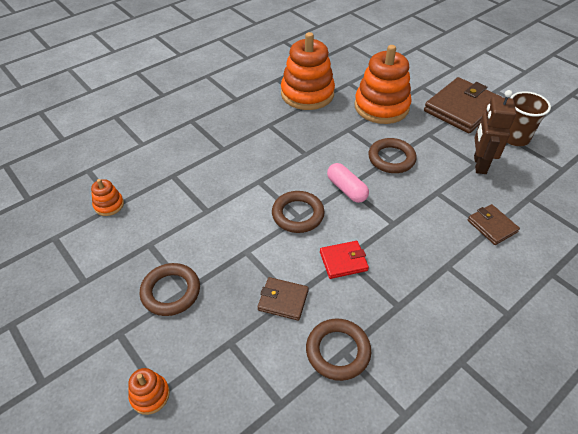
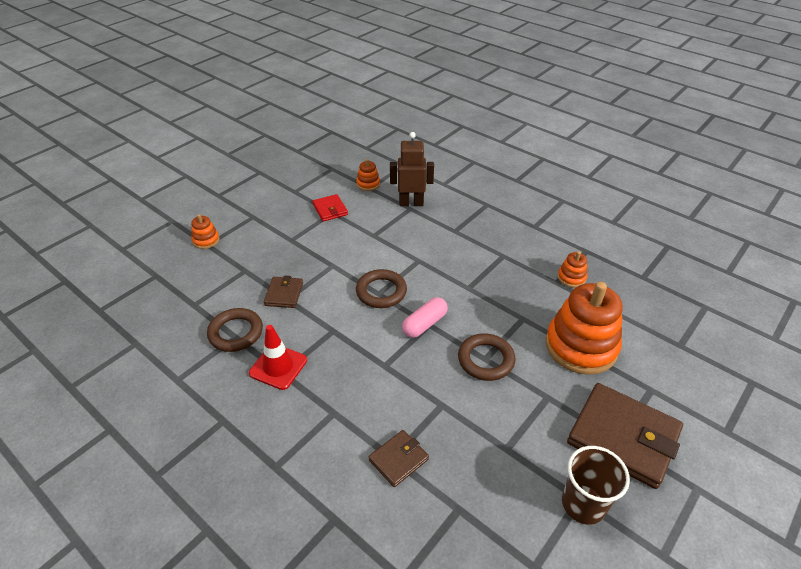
camera: 80 degrees right, 5 degrees down
(171, 292) = (288, 232): brown ring -> none
(307, 94) = (571, 278): orange stacking toy -> orange stacking toy, size x0.44
(343, 261) = (329, 329): red wallet -> red wallet (330, 210)
(391, 309) = (278, 366): none -> red traffic cone
(479, 164) = (506, 453): brown robot -> brown robot (411, 203)

